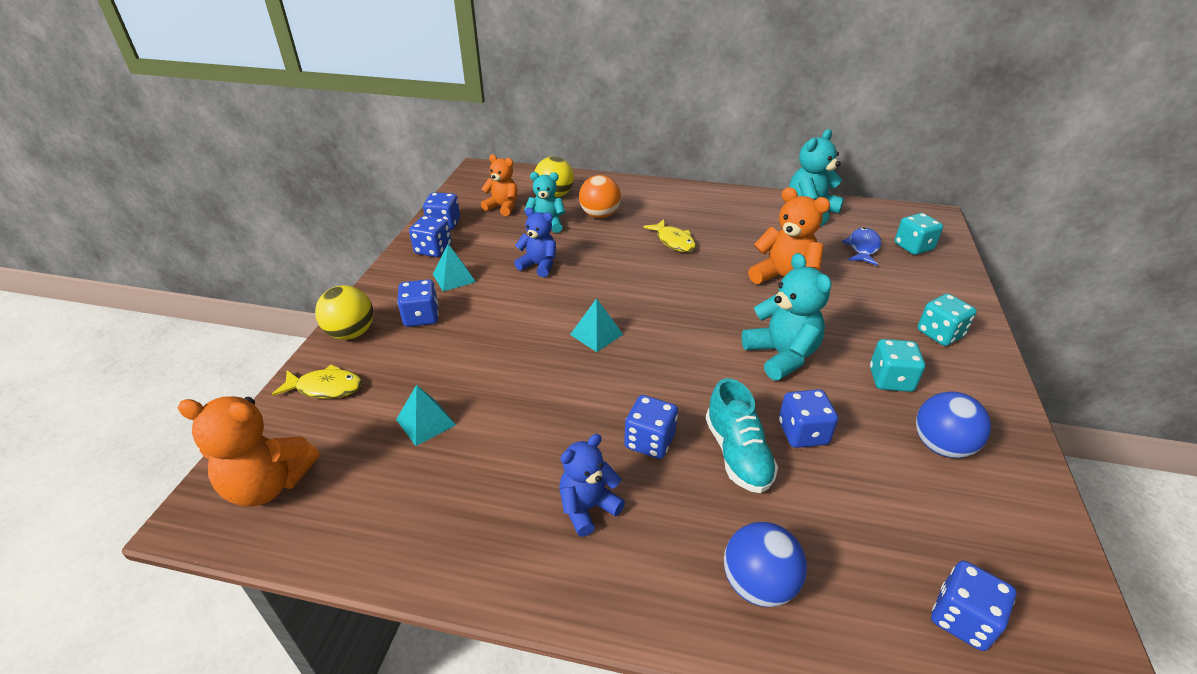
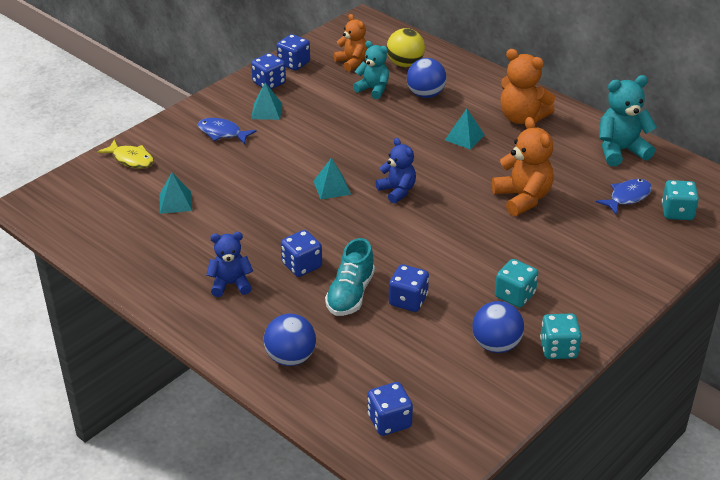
camera: 30 degrees right, 0 degrees up
(268, 484) = (68, 203): orange teddy bear -> orange teddy bear (522, 117)
(351, 333) = (169, 129): yellow ball -> none
(421, 317) = (222, 133): blue dice -> blue fish
(539, 265) = (337, 122): blue teddy bear -> blue teddy bear (397, 191)
(599, 215) = (425, 94): orange ball -> blue ball
(673, 241) = (464, 137): yellow fish -> turquoise pyramid
(781, 356) = (451, 250): turquoise teddy bear -> none
(939, 334) = (600, 282): turquoise dice -> turquoise dice (558, 349)

